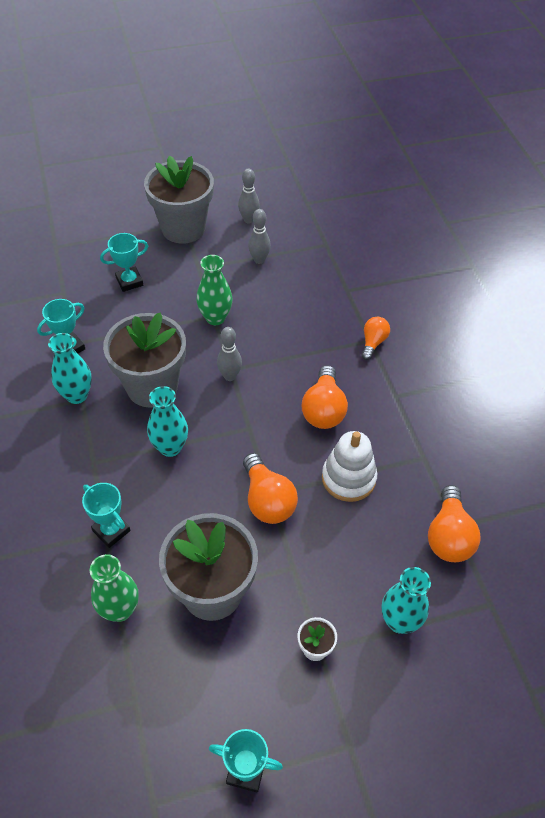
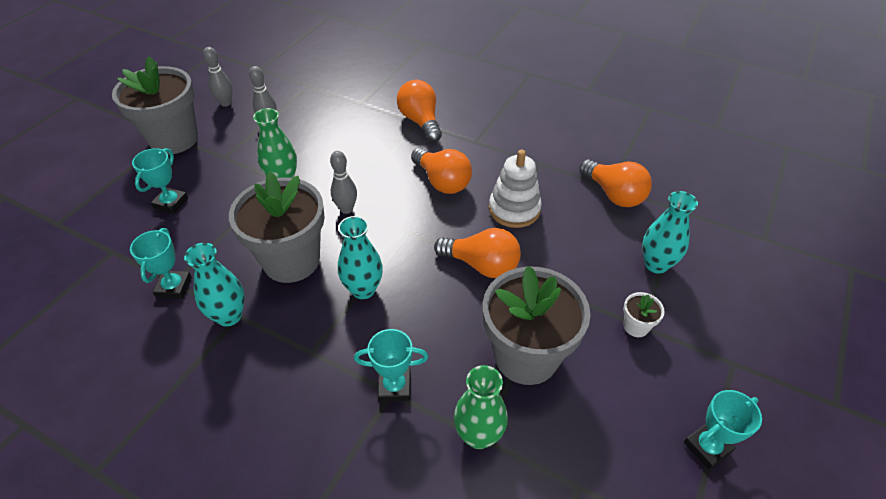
camera: 45 degrees left, 5 degrees down
(373, 342) = (420, 121): orange light bulb -> orange light bulb, size x1.62

